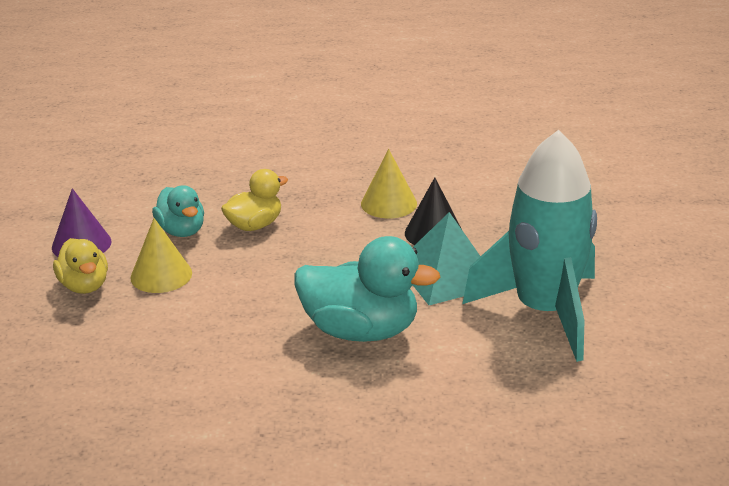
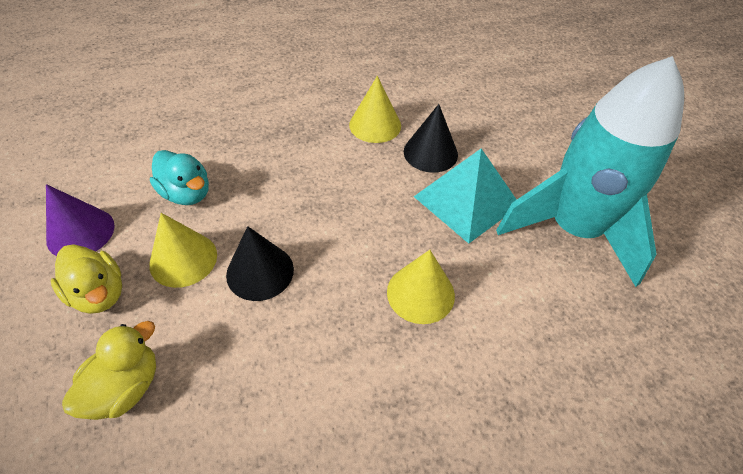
camera: 20 degrees left, 20 degrees up
(223, 293) = (260, 272): none -> black cone
(254, 225) = (259, 173): yellow duck -> yellow duck (125, 388)
(361, 331) = (420, 293): turquoise duck -> yellow cone

